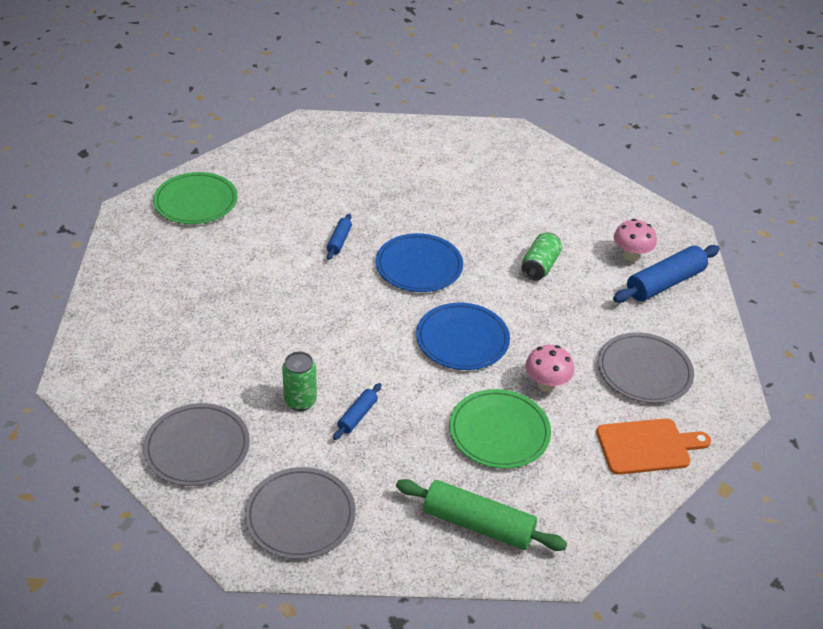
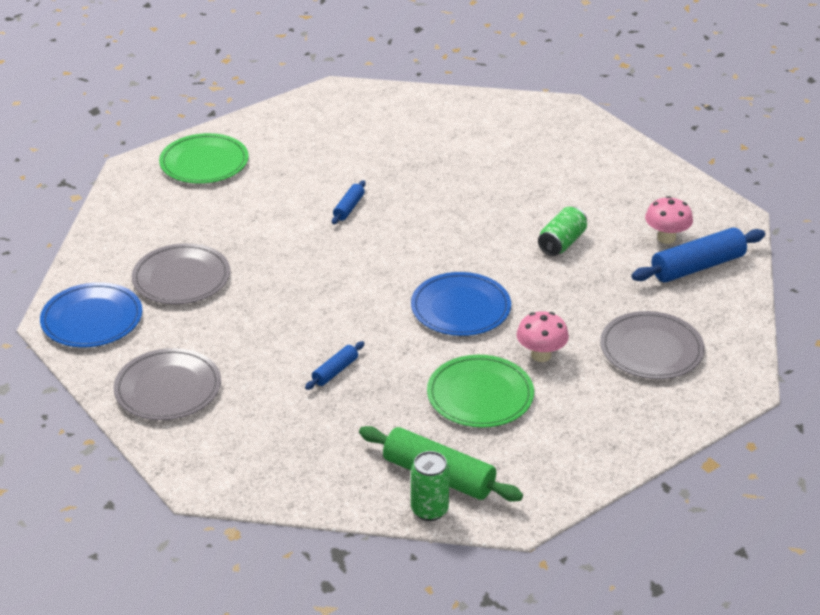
camera: 10 degrees right, 5 degrees down
(300, 401) = (279, 354): green can -> green can (429, 510)
(300, 515) = (260, 454): grey plate -> grey plate (181, 278)
(419, 266) = (429, 236): blue plate -> blue plate (92, 319)
(647, 446) = (635, 419): orange cutting board -> none

